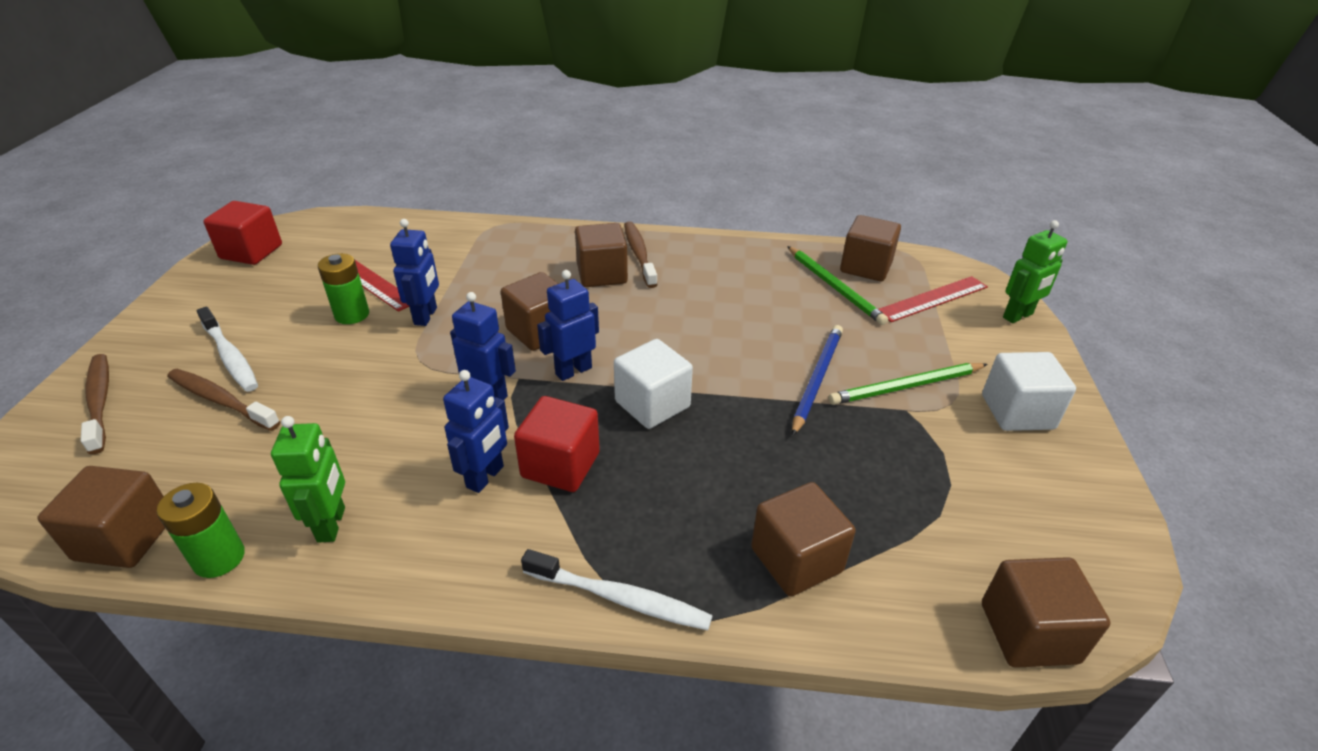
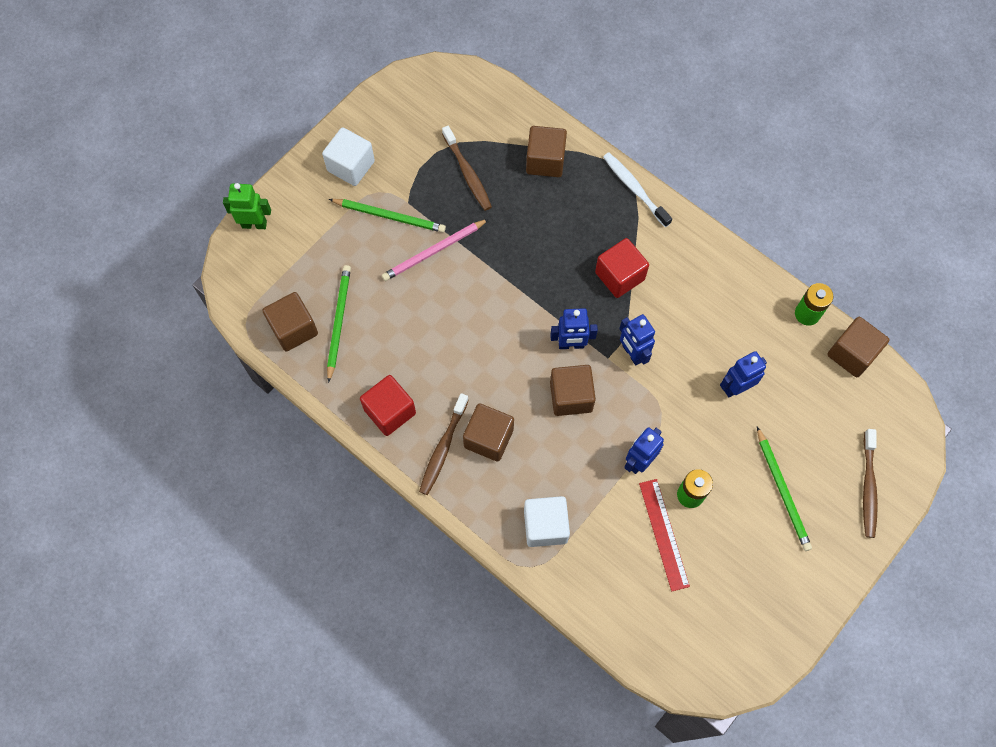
camera: 145 degrees left, 30 degrees up
(221, 400) = (794, 444): brown toothbrush -> brown toothbrush (467, 173)
(230, 356) = (782, 491): white toothbrush -> green pencil
(251, 252) = (747, 645): red cube -> red cube (390, 411)
(332, 524) = (749, 304): green robot -> none
(485, 477) = (662, 291): blue robot -> blue robot (736, 387)
(652, 404) = (543, 289): white cube -> white cube (545, 526)
(817, 379) = (433, 251): blue pencil -> pink pencil
(932, 299) = (287, 271): red ruler -> none
(1028, 633) = (481, 81): brown cube -> none

